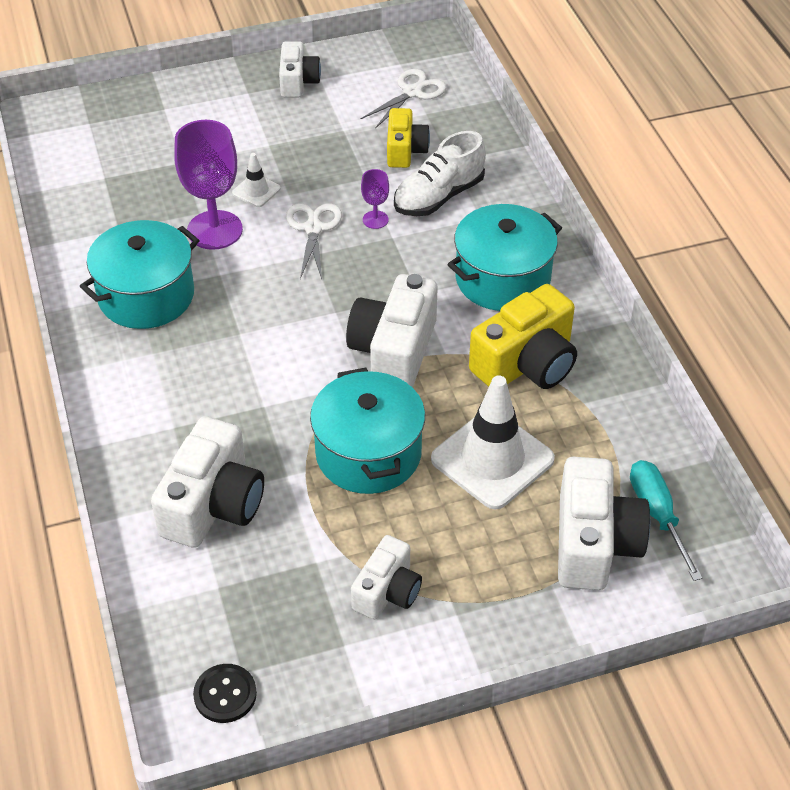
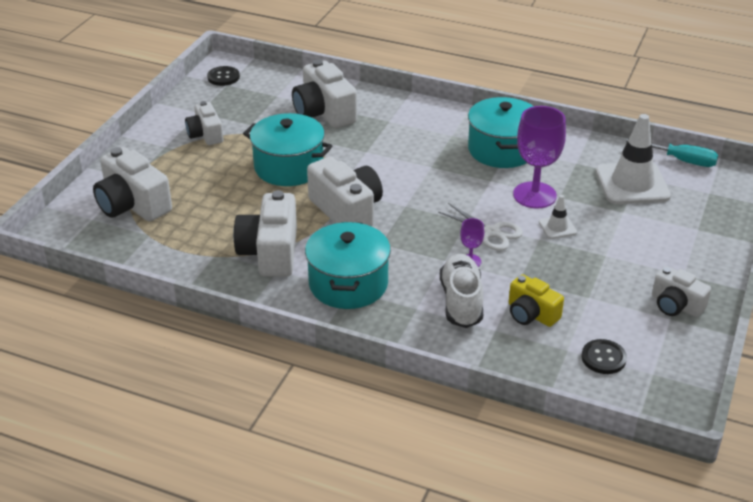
camera: 130 degrees right, 10 degrees down
(412, 92) = (603, 358): white scissors -> black button
(492, 459) = (227, 202): white traffic cone -> white traffic cone (632, 184)
(526, 363) = (270, 252): yellow camera -> white camera
(657, 514) = (113, 235): turquoise screwdriver -> turquoise screwdriver (681, 160)

